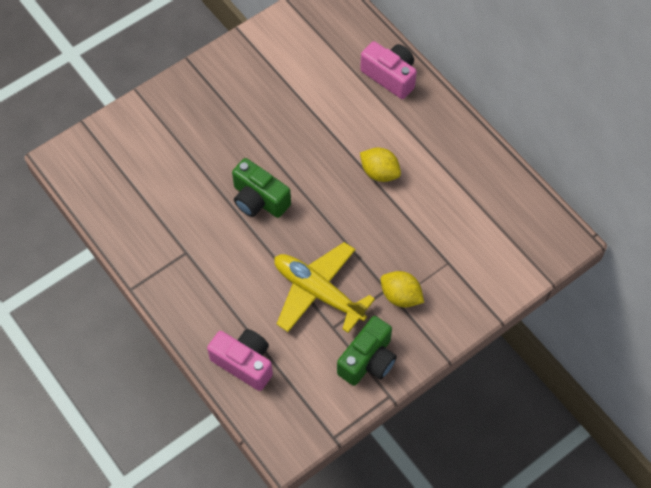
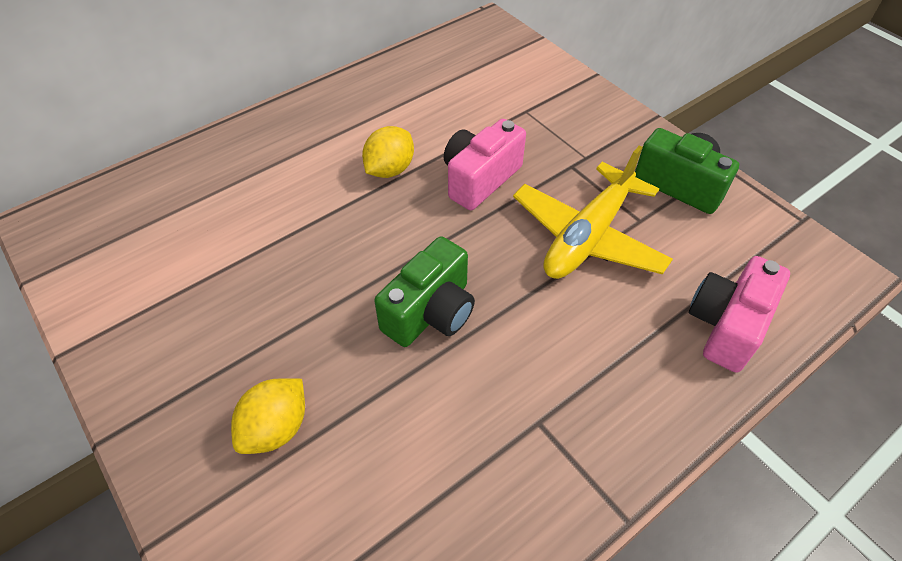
camera: 90 degrees left, 10 degrees down
(390, 76) = (228, 156): pink camera -> pink camera (480, 179)
(401, 296) = (580, 152): yellow lemon -> yellow lemon (276, 428)

